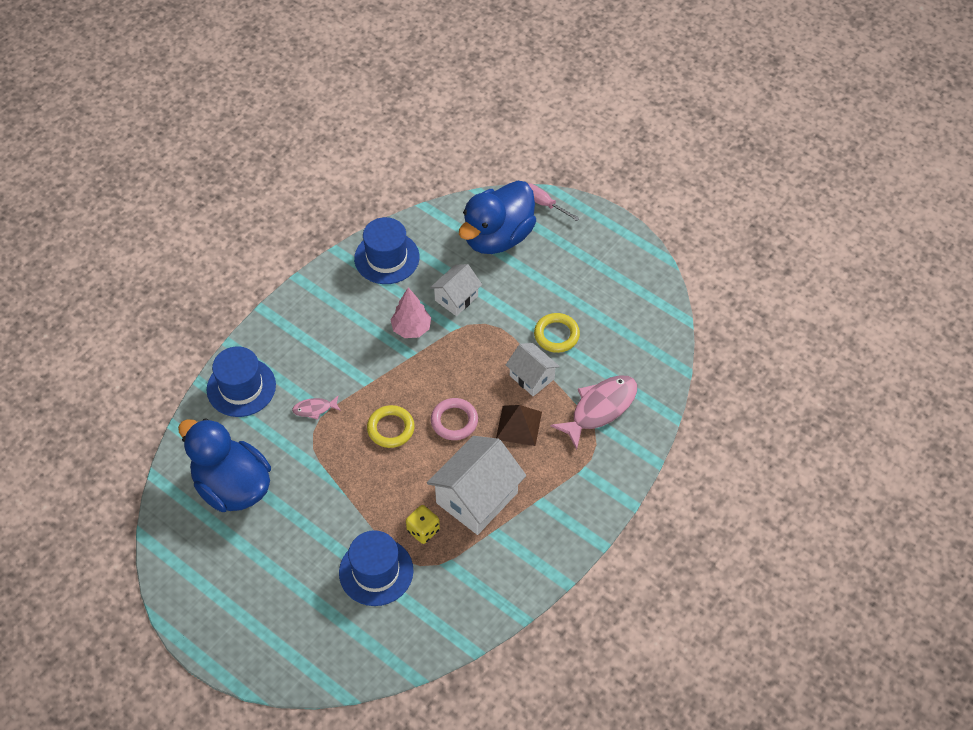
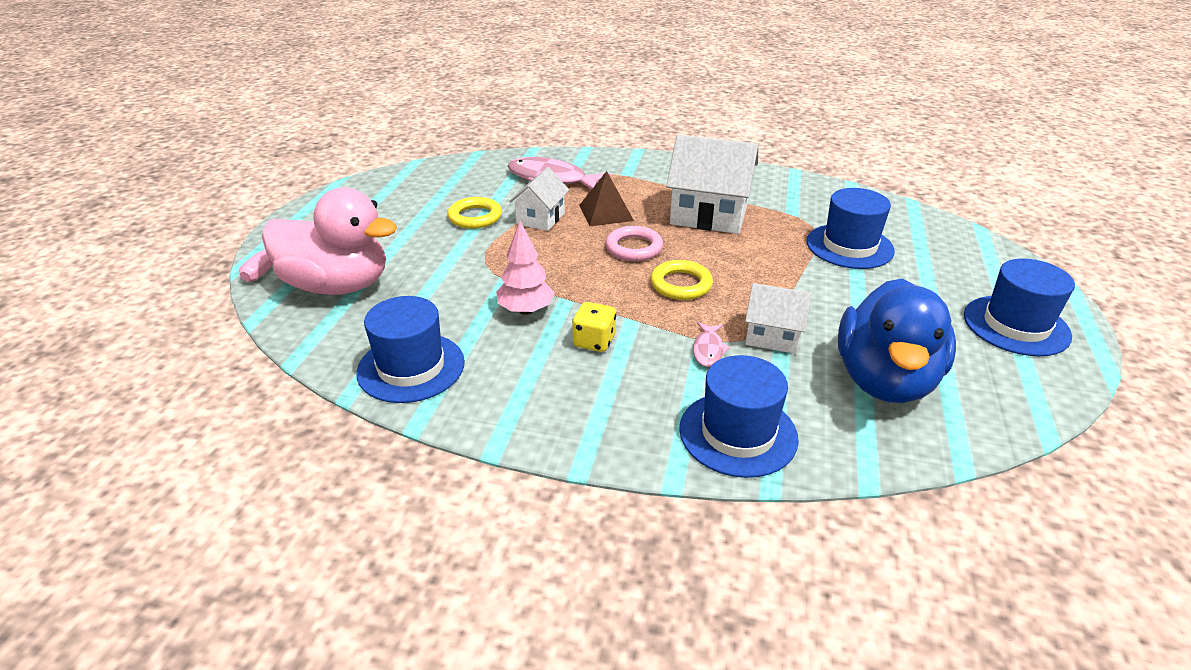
camera: 115 degrees left, 20 degrees down
(227, 607) = (1016, 325): none -> blue hat
(314, 409) = (708, 350): pink fish -> pink fish turned 45 degrees clockwise
(423, 530) = (775, 233): yellow dice -> yellow dice (594, 341)
(456, 298) = (457, 290): white house -> white house (773, 336)
(498, 237) = (337, 285): blue duck -> pink duck

